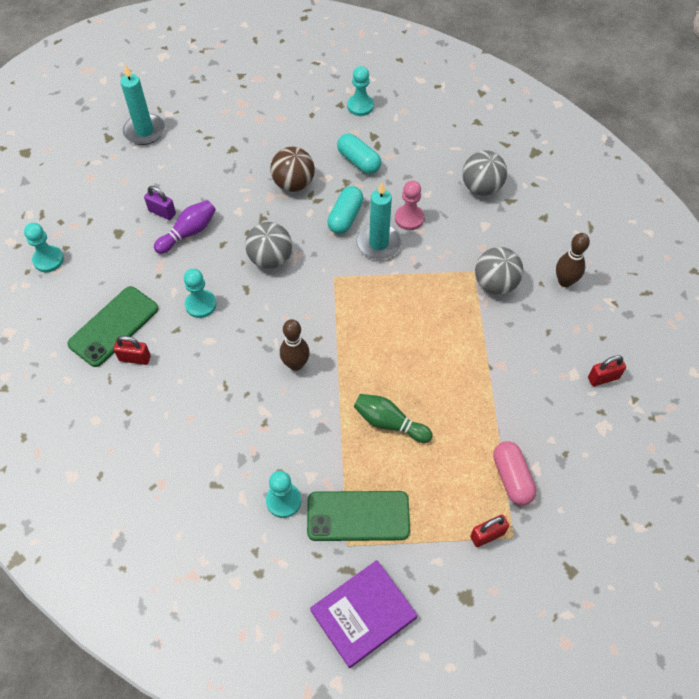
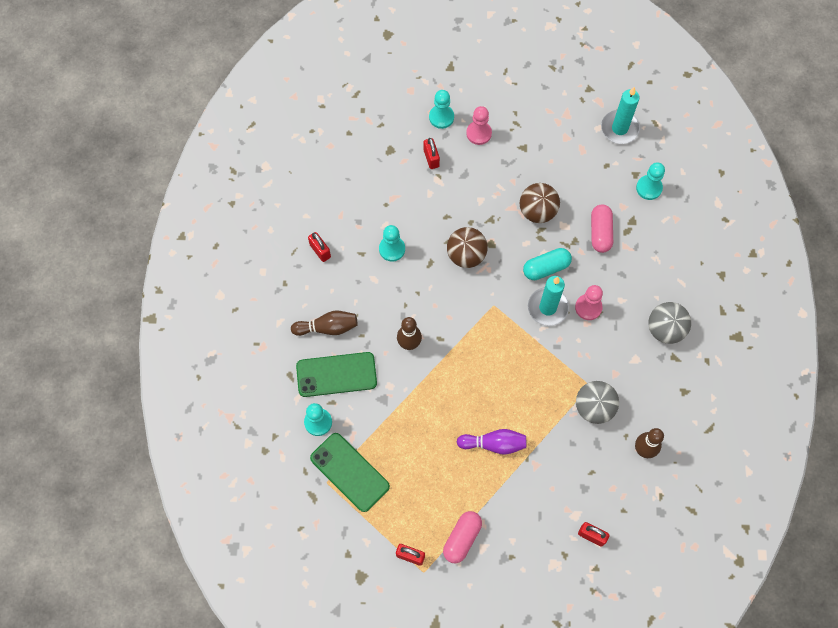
camera: 45 degrees right, 10 degrees up
(48, 260) = (331, 133): turquoise pawn -> turquoise pawn (441, 117)
(114, 326) = (327, 217): green phone -> green phone (336, 374)
(144, 131) = (478, 82): turquoise candle -> turquoise candle (619, 128)
(162, 212) = (431, 158): purple padlock -> red padlock
(184, 166) = (479, 133): none -> pink pawn
(188, 233) = (433, 189): purple bowling pin -> purple bowling pin (494, 444)
(208, 414) = (327, 327): none -> brown bowling pin
(270, 259) = (466, 255): grey ball -> brown ball
(359, 161) = (600, 232): turquoise capsule -> pink capsule
(363, 614) = (296, 529): purple book -> none
(389, 423) = (426, 434): green bowling pin -> none

